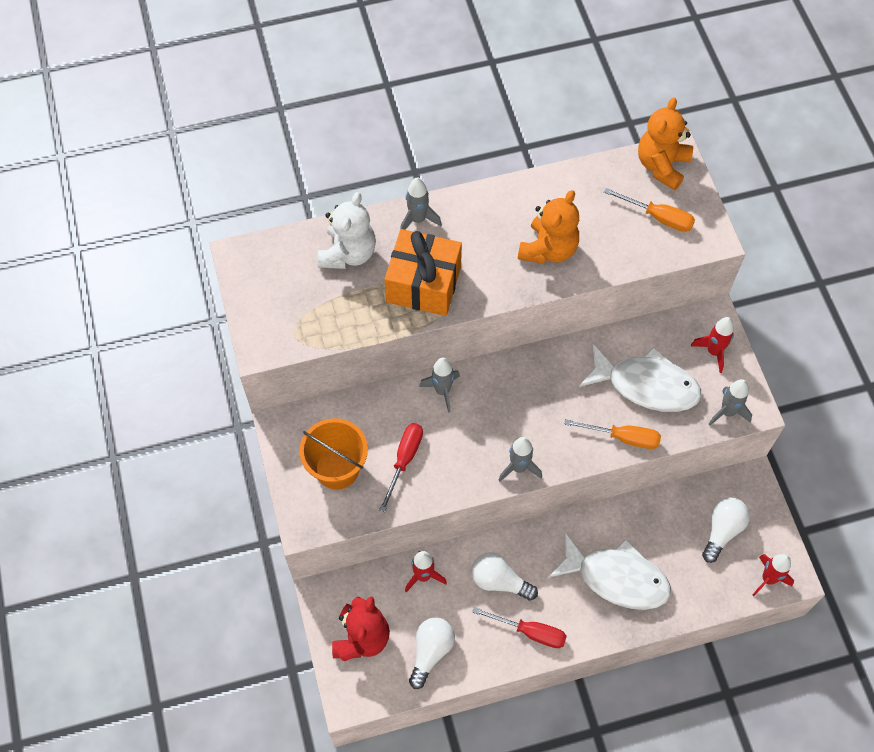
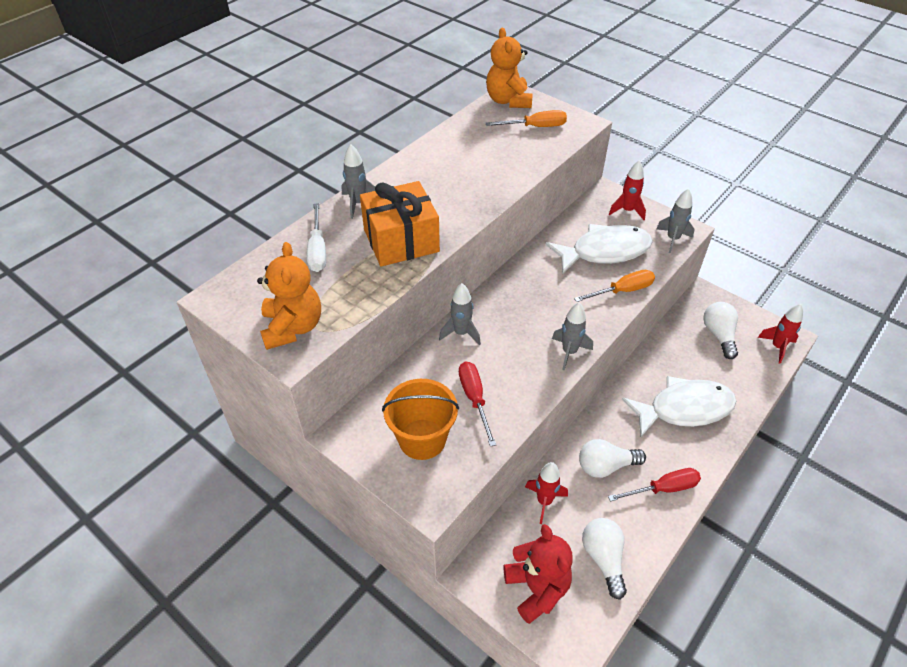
camera: 35 degrees left, 15 degrees down
(348, 253) = (317, 250): white teddy bear -> white screwdriver
(548, 249) = (477, 176): orange teddy bear -> orange teddy bear (293, 327)

